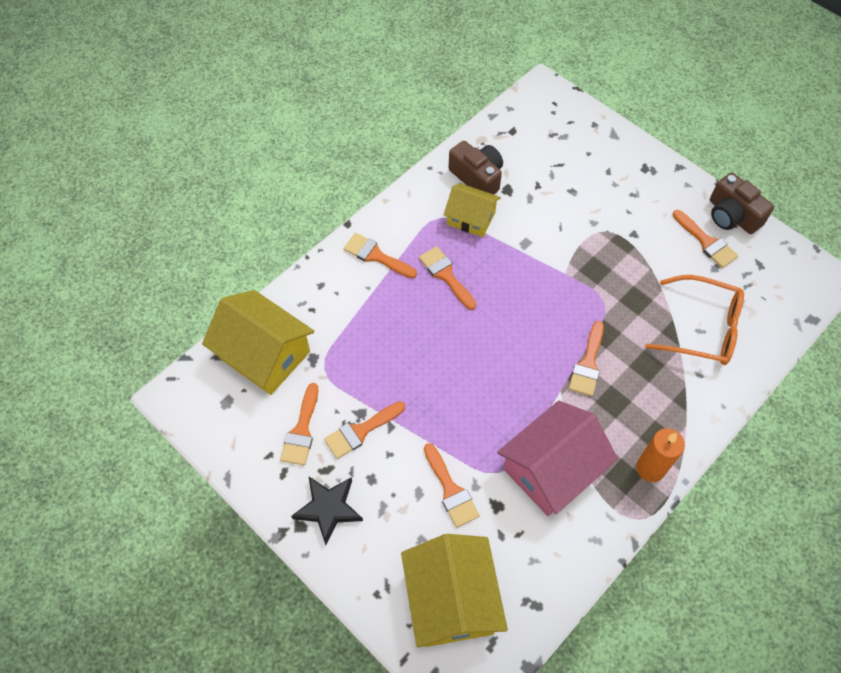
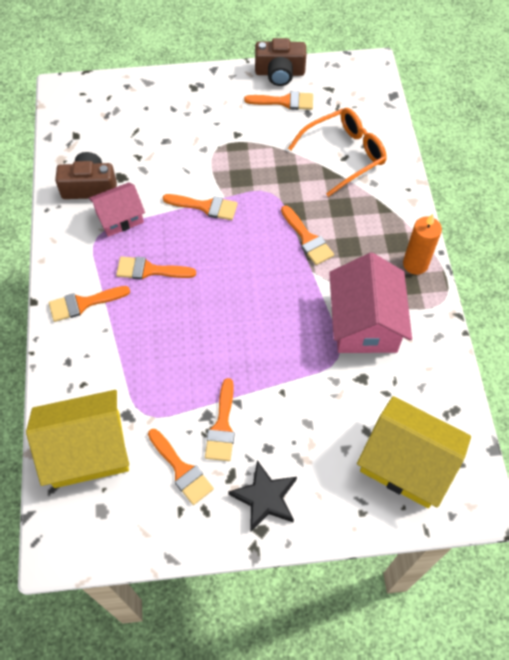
camera: 50 degrees left, 0 degrees up
(450, 490) = (324, 399): orange brush -> orange brush (205, 206)
(471, 218) = (119, 217): yellow house -> pink house

